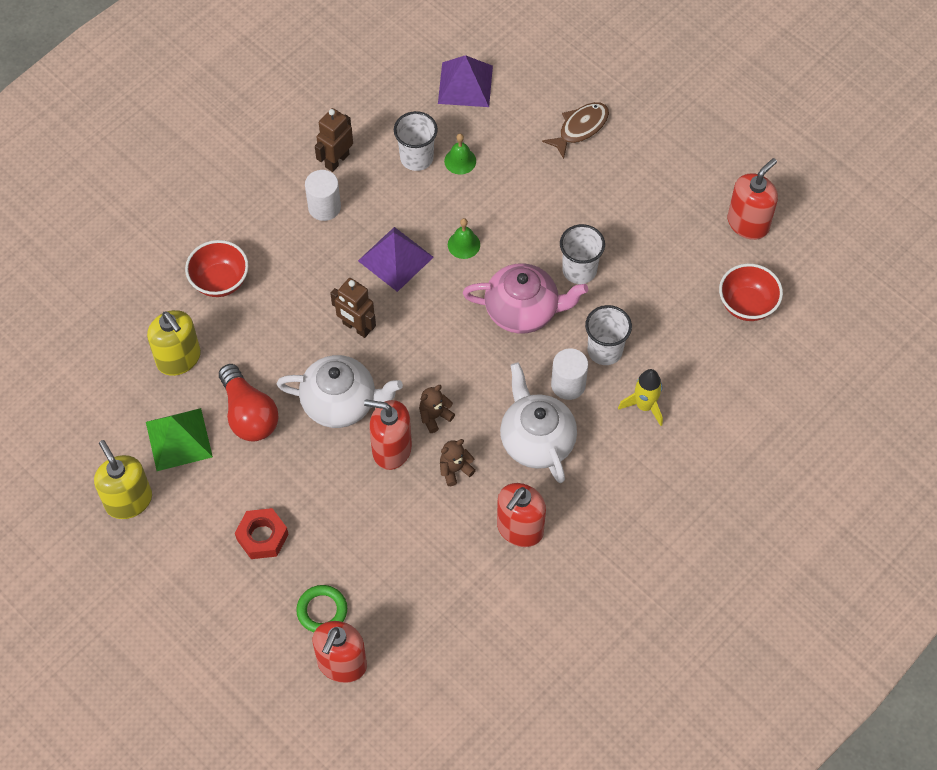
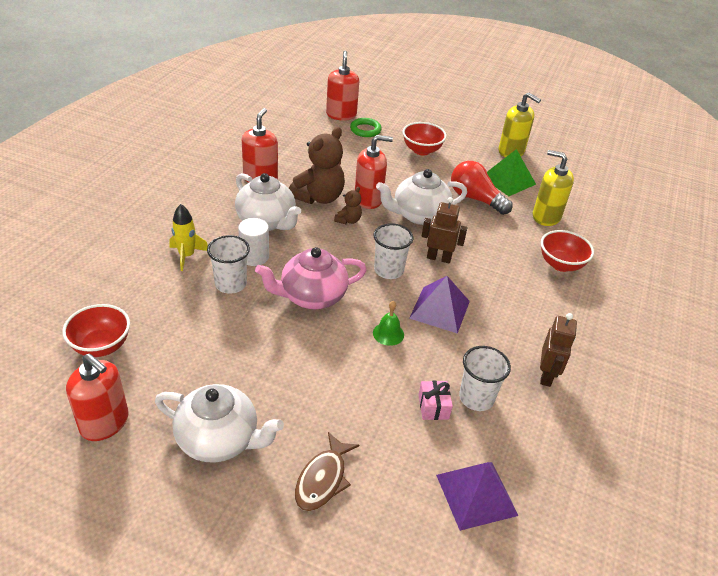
camera: 155 degrees right, 20 degrees down
(262, 537) = (421, 150): red nut -> red bowl
(324, 207) = (526, 334): white cylinder -> none
(455, 469) = (319, 197): brown teddy bear -> brown teddy bear, size x2.07
(460, 161) = (433, 407): green bell -> pink gift
(579, 270) = (273, 338): white cup -> white cup (388, 270)
(654, 182) = (219, 440): none -> white teapot
(748, 223) = (104, 423): red soap dispenser -> red soap dispenser turned 75 degrees counterclockwise

